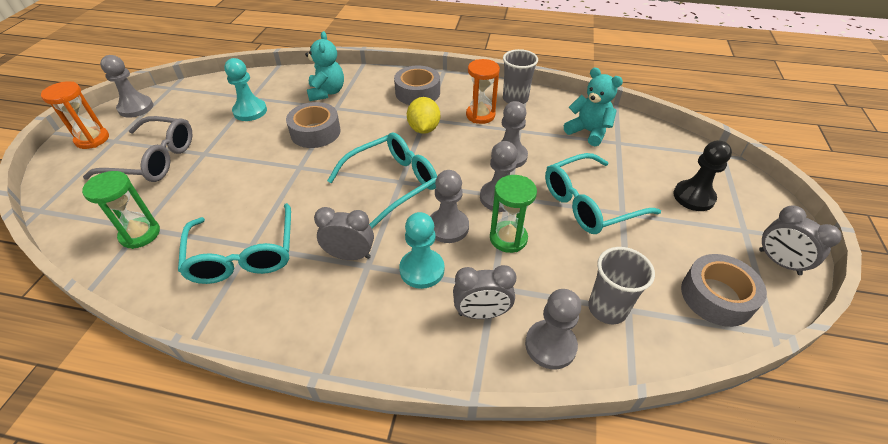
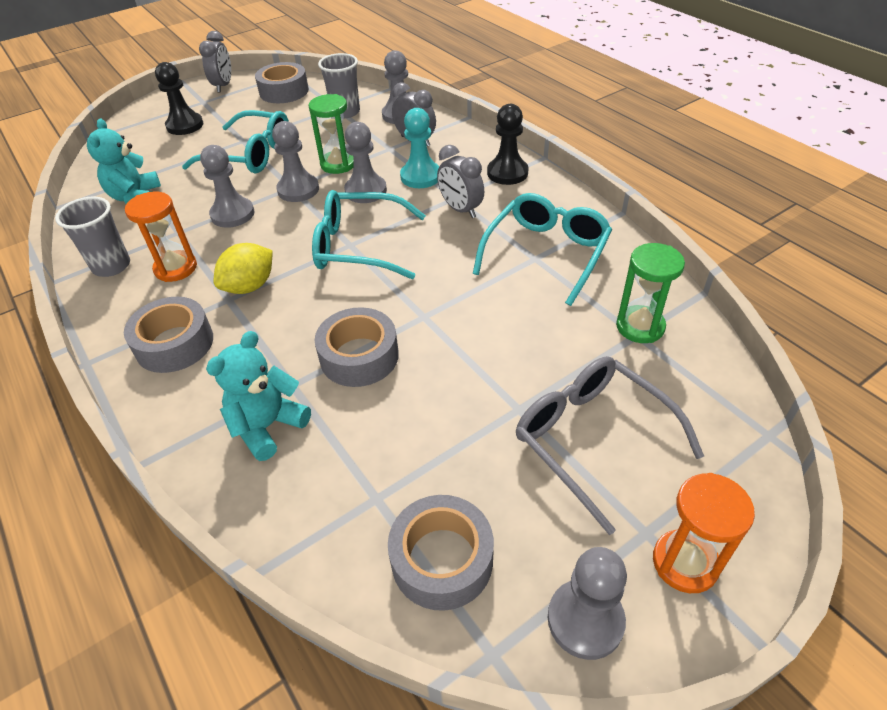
camera: 135 degrees left, 0 degrees up
(207, 96) = (442, 559): none -> grey tape
(250, 111) = (403, 460): turquoise pawn -> none
(344, 327) = (507, 173): none -> black pawn

